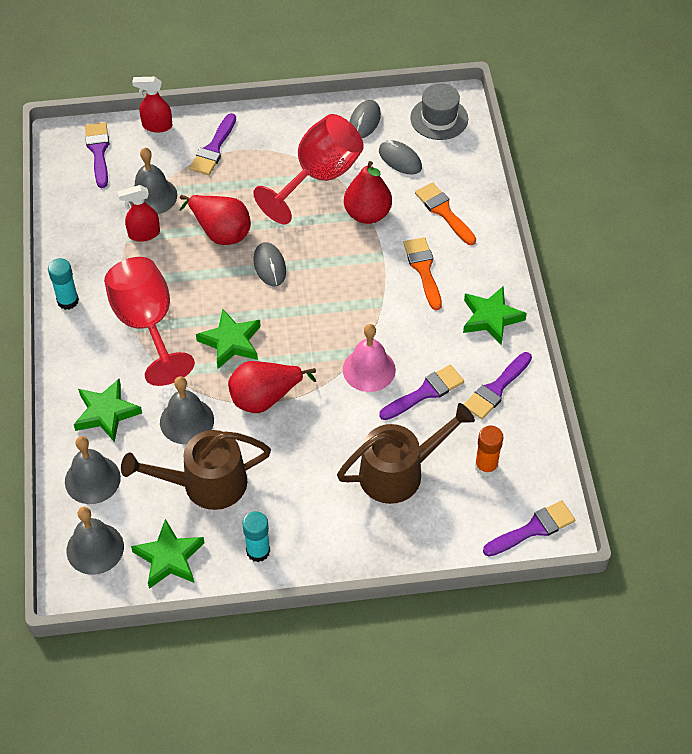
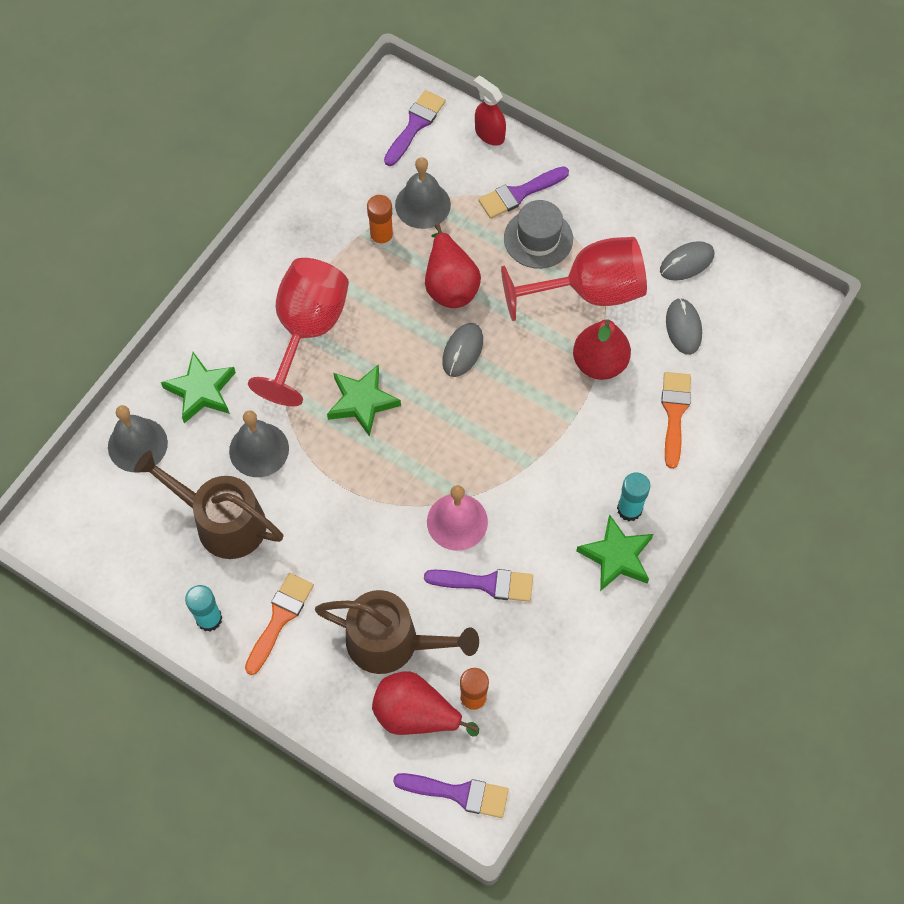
camera: 40 degrees right, 10 degrees up
(68, 301) = (262, 258): turquoise glue stick -> turquoise glue stick (629, 509)
(95, 548) = (86, 509): grey bell -> none
(143, 234) = (381, 238): red spray bottle -> orange glue stick
(169, 558) = (134, 566): green star -> none
(265, 398) = (343, 479): red pear -> red pear (416, 714)
(423, 269) = (599, 459): orange brush -> orange brush (280, 618)
(439, 118) = (762, 310): grey hat -> grey hat (538, 238)
(496, 389) = (554, 631): purple brush -> none

